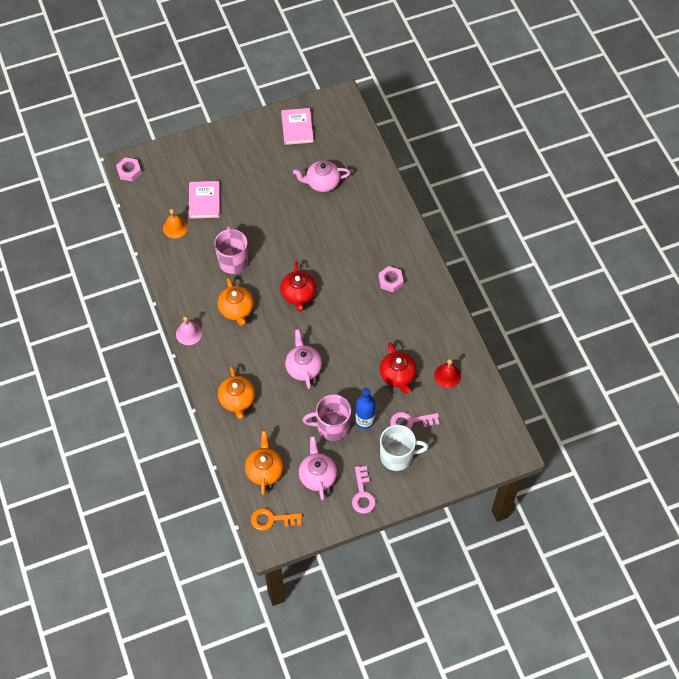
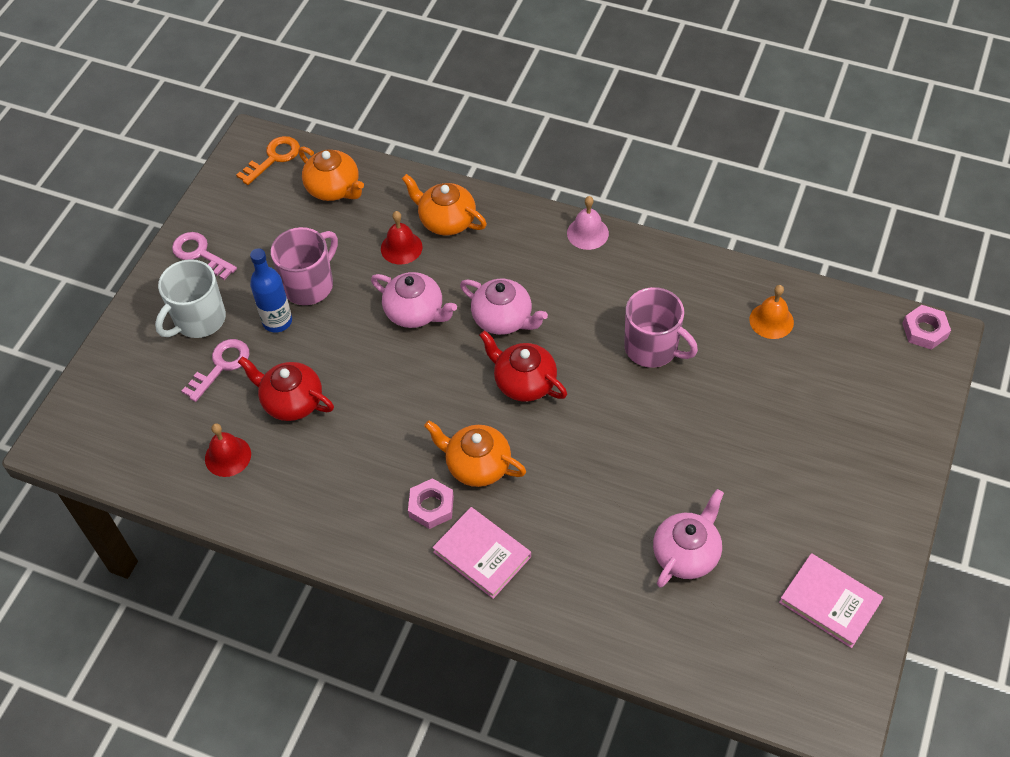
camera: 135 degrees right, 5 degrees down
(204, 201) = (788, 382): pink book -> pink book (482, 554)
(236, 310) = (571, 301): orange teapot -> orange teapot (477, 465)
(272, 405) = (401, 247): none -> red bell
(317, 475) = (270, 230): pink teapot -> pink teapot (503, 319)

